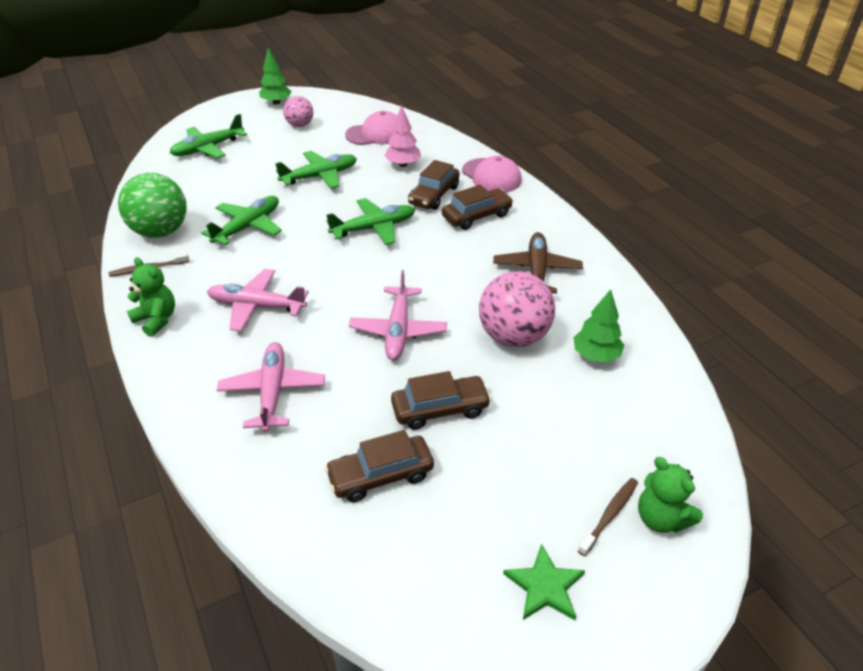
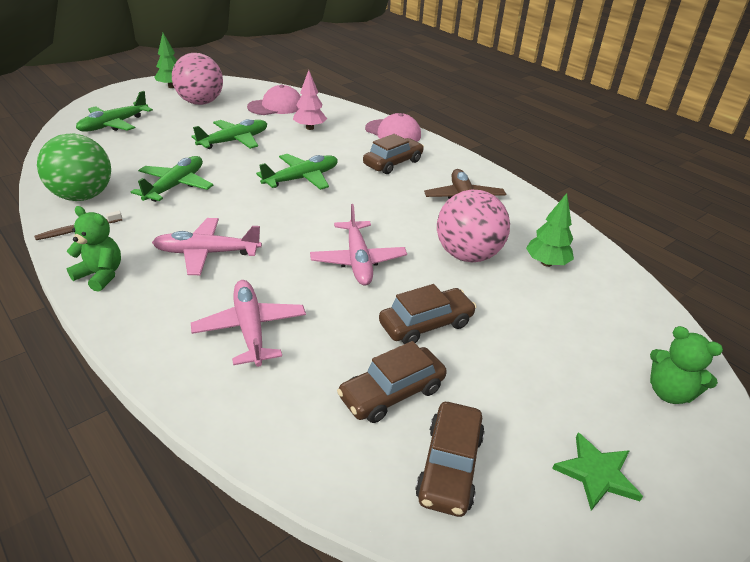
camera: 15 degrees left, 5 degrees down
(300, 125) = (201, 103): pink ball -> pink ball, size x1.74
(434, 195) = (347, 149): brown car -> brown car (449, 466)
(609, 515) = (623, 397): brown toothbrush -> none

